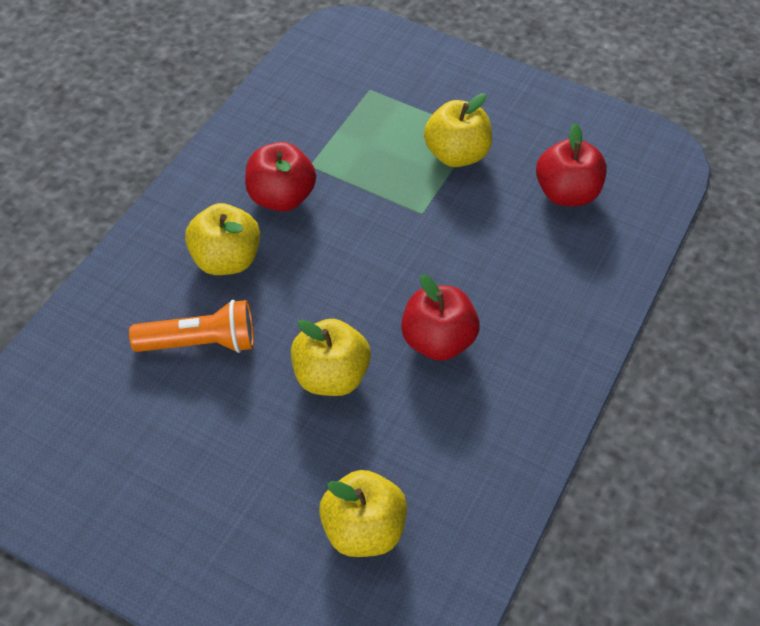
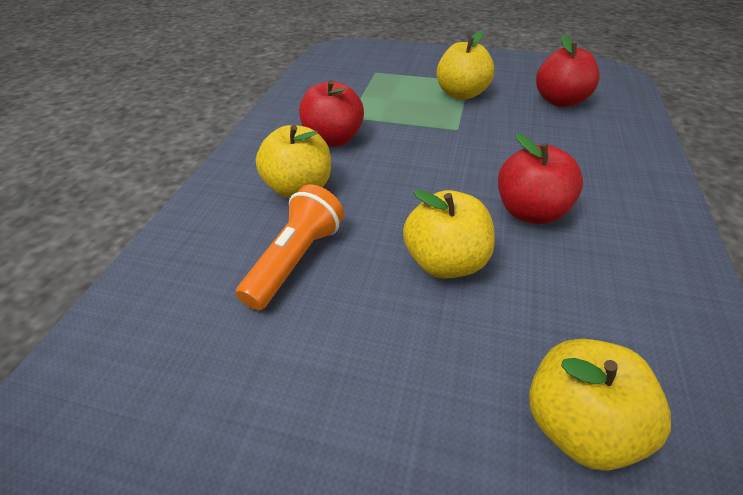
camera: 10 degrees left, 10 degrees down
(200, 343) = (295, 260): orange flashlight -> orange flashlight turned 45 degrees counterclockwise

